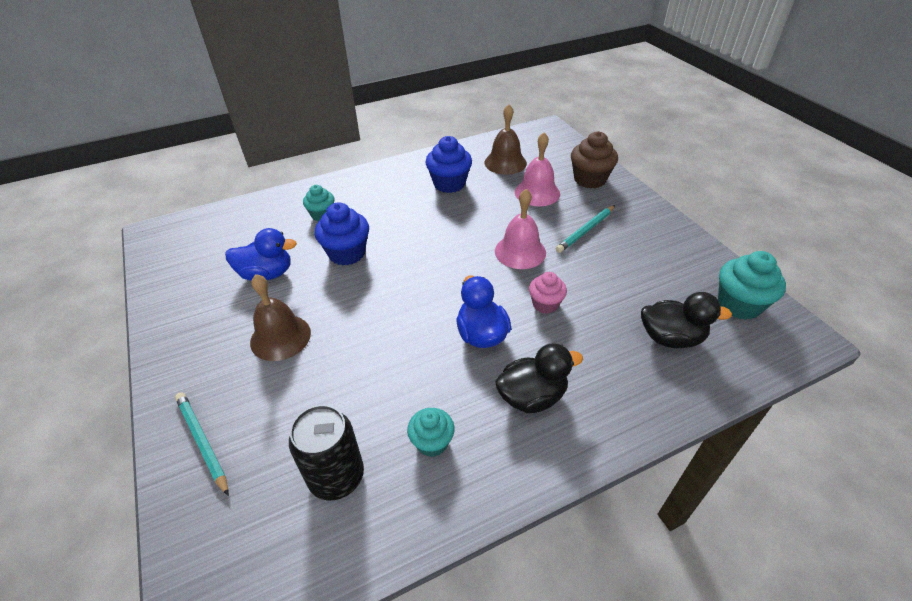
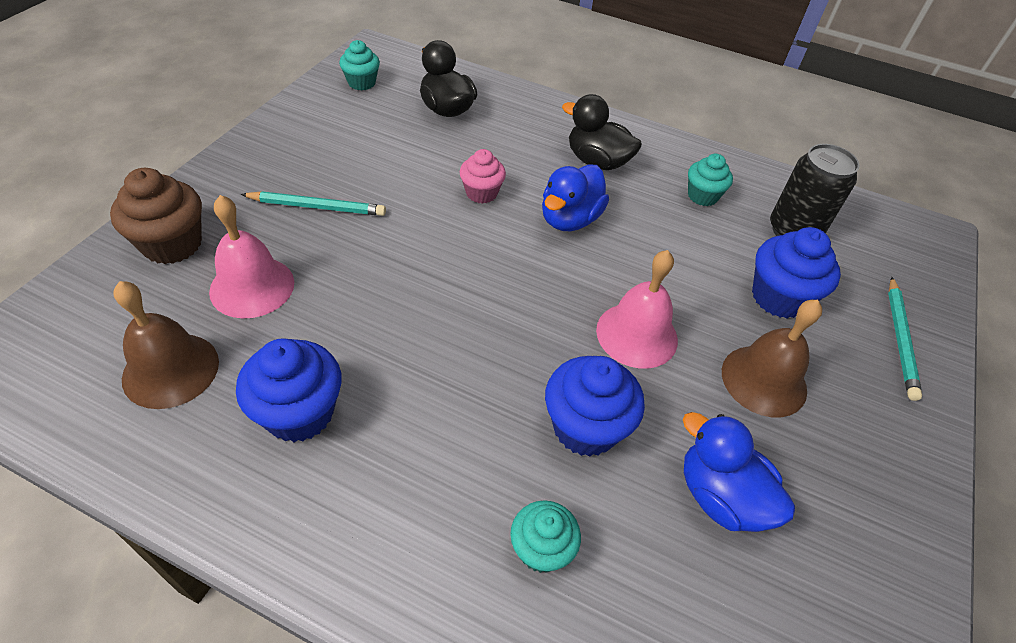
camera: 135 degrees left, 5 degrees up
(307, 399) = (779, 297): none -> blue cupcake
(520, 251) = (411, 246): pink bell -> pink bell (637, 334)
(739, 304) = (362, 83): turquoise cupcake -> turquoise cupcake, size x0.63

